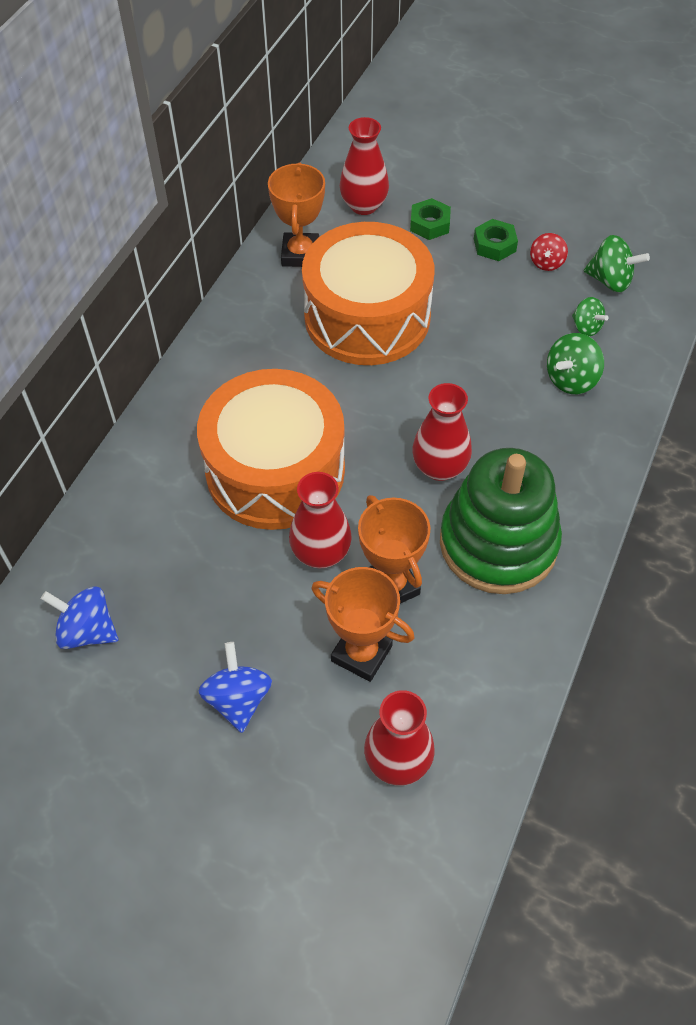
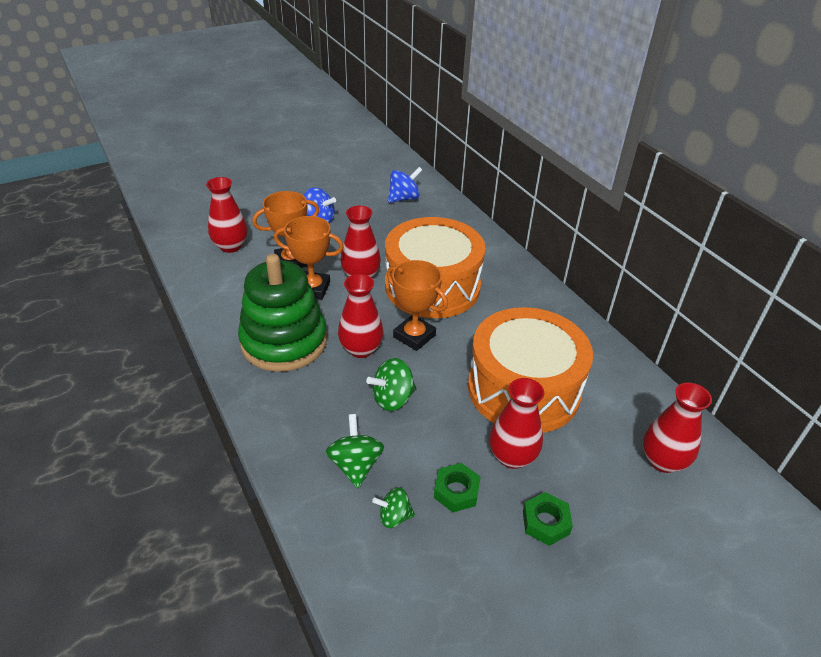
camera: 125 degrees right, 15 degrees down
(300, 254) = (622, 389): orange trophy -> orange trophy (414, 336)
(429, 224) = (607, 492): green nut -> green nut (456, 491)
(454, 289) = (512, 457): none -> red vase
(546, 263) = (492, 547): red spinning top -> none
(610, 280) = (429, 582): green spinning top -> green spinning top (392, 399)

